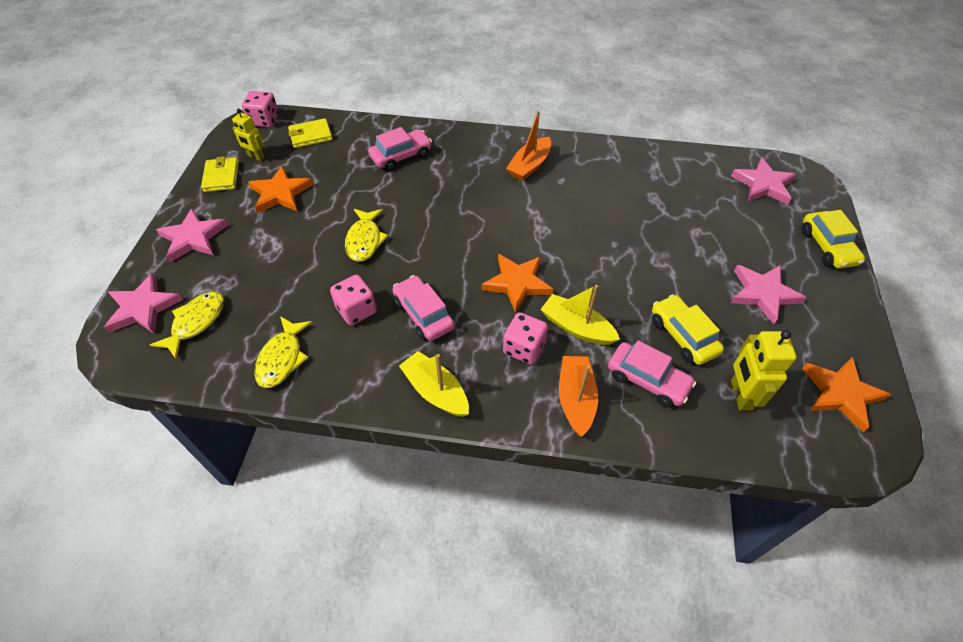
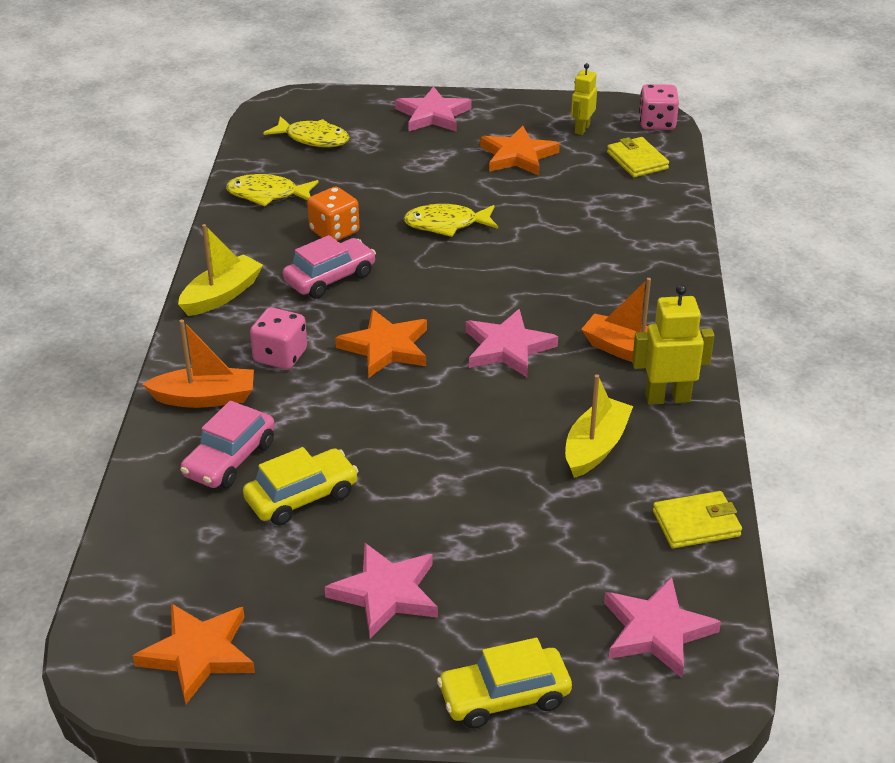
camera: 85 degrees right, 15 degrees down
(143, 308) = (331, 107): pink star -> pink star (507, 348)
(221, 177) = (538, 113): yellow wallet -> yellow wallet (696, 524)
(356, 310) = (334, 231): pink dice -> orange dice
(401, 156) = (616, 235): pink car -> none
(576, 327) = (314, 399): yellow boat -> yellow boat (595, 447)
(740, 395) = (202, 545): yellow robot -> yellow robot (667, 398)

